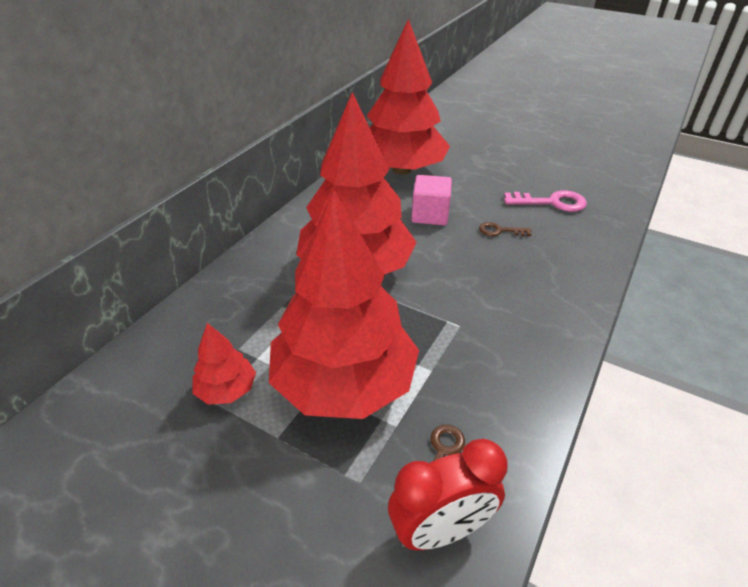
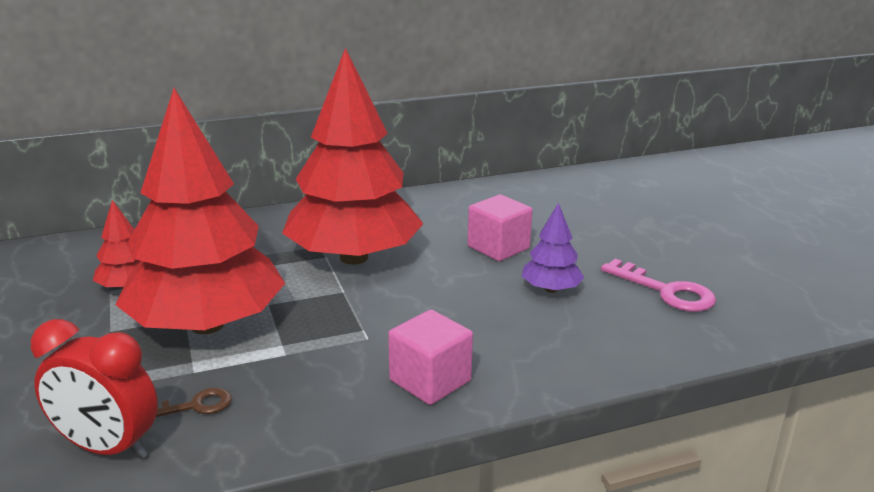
camera: 40 degrees right, 15 degrees down
(401, 170) = (537, 202): red tree -> none
(500, 231) = (551, 289): brown key -> purple tree
(537, 333) = (430, 381): none -> pink cube

